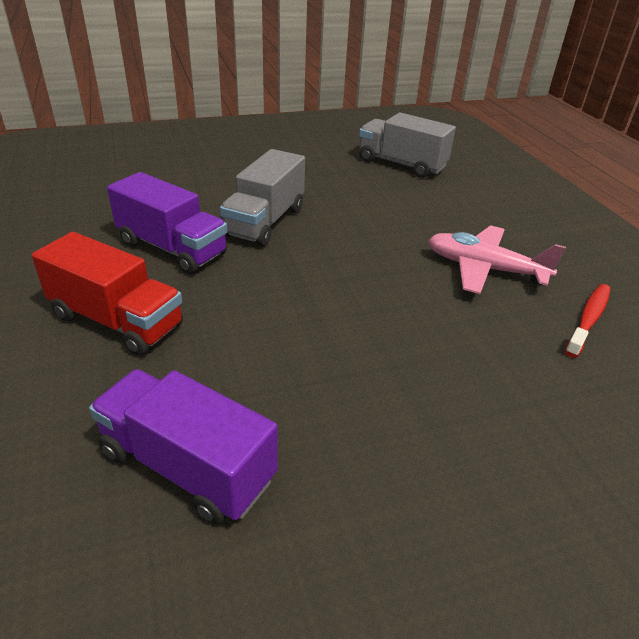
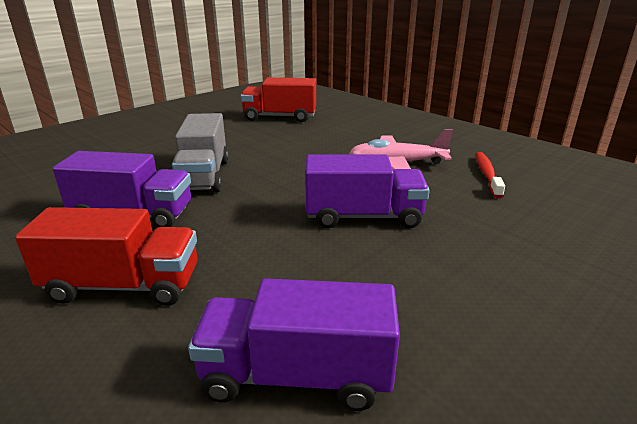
camera: 25 degrees left, 10 degrees down
(385, 325) = (363, 216): none -> purple truck
(401, 164) = (280, 117): grey truck -> red truck

